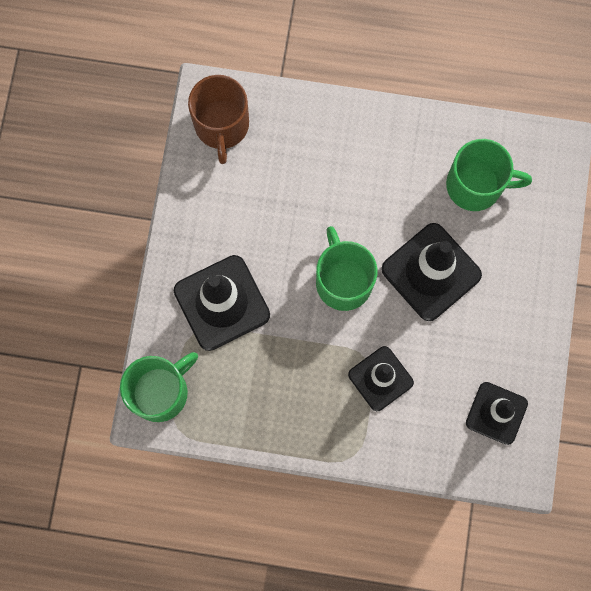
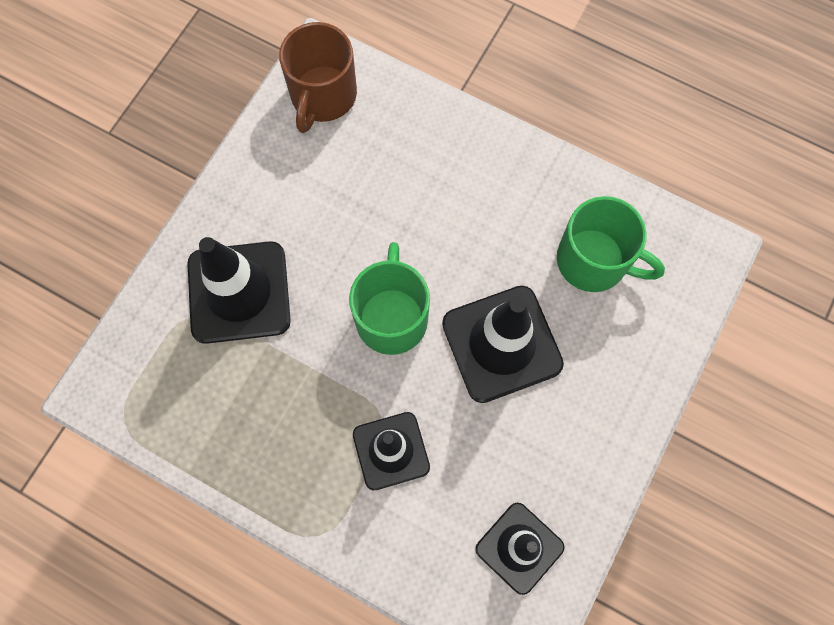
camera: 20 degrees right, 5 degrees down
(161, 391) = (124, 370): green mug -> none

